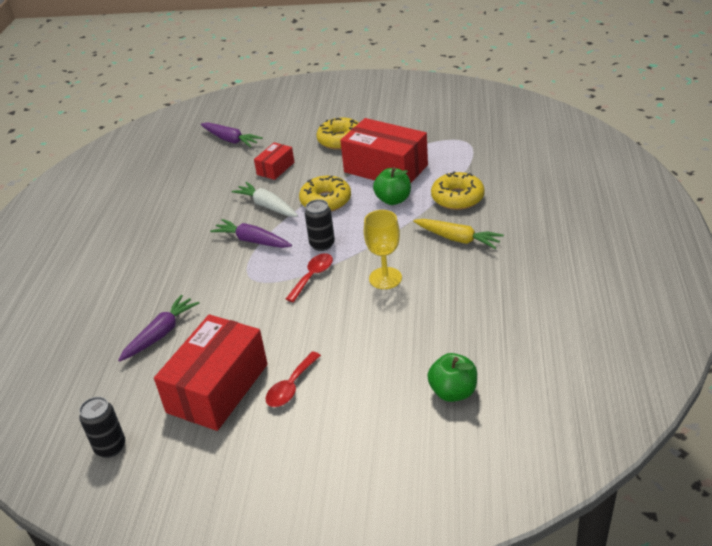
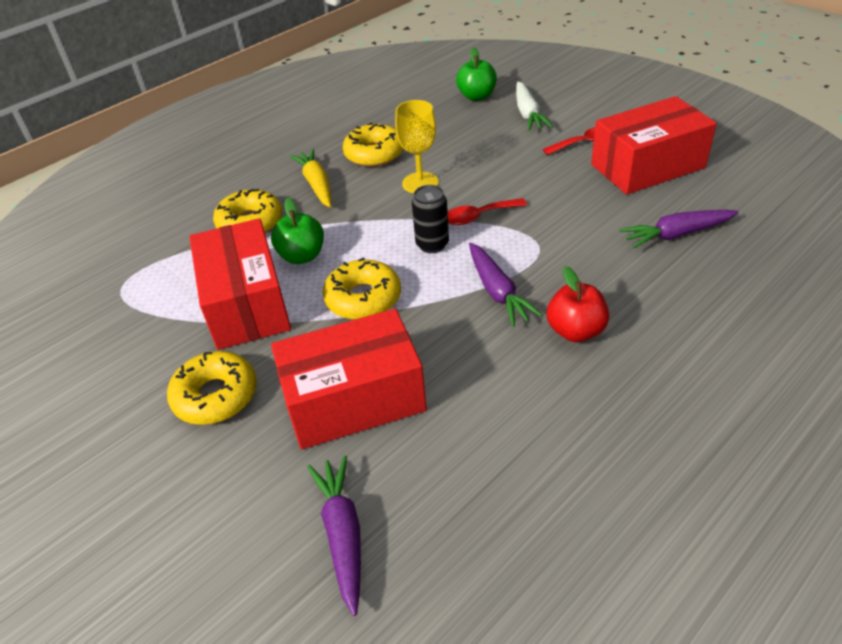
camera: 140 degrees left, 5 degrees up
(110, 447) = (767, 164): black can -> none
(190, 244) = (575, 331): none -> red apple
(267, 206) = (433, 334): white carrot -> white carrot (528, 114)
(275, 168) = (354, 399): red box -> red box, size x2.02
(455, 282) = (374, 154): none -> yellow donut

